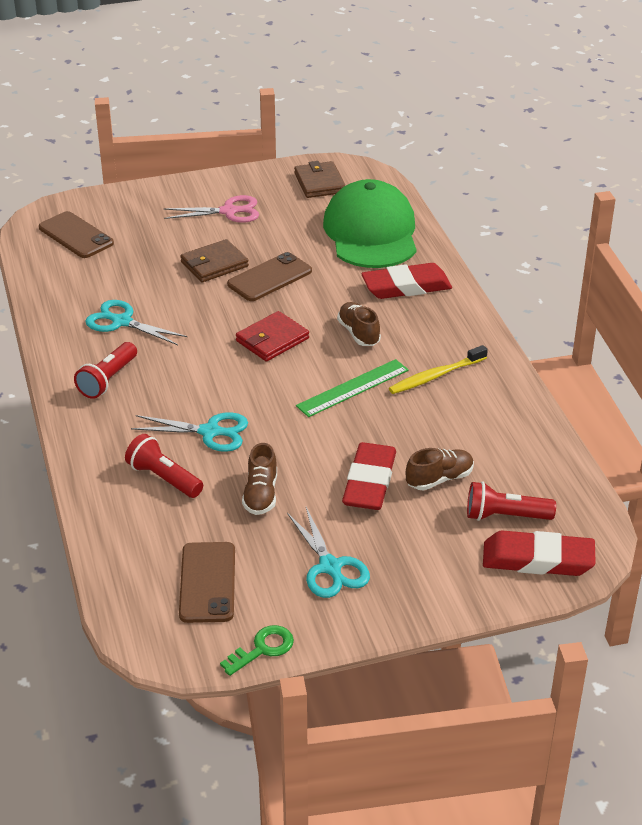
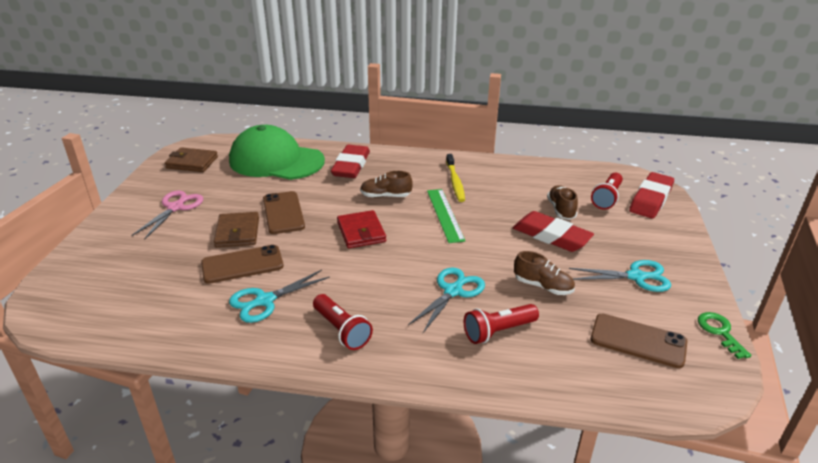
camera: 65 degrees left, 5 degrees down
(76, 235) = (102, 295): brown phone -> brown phone (242, 265)

